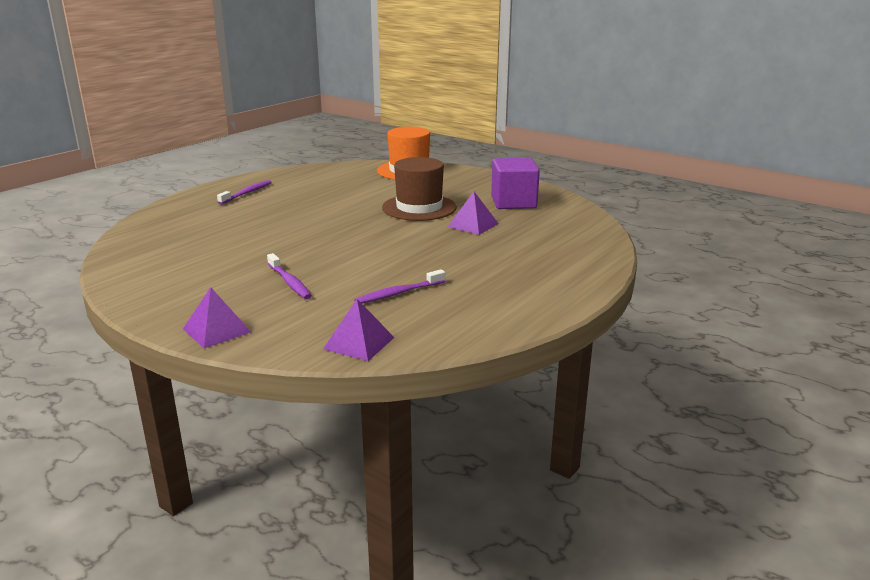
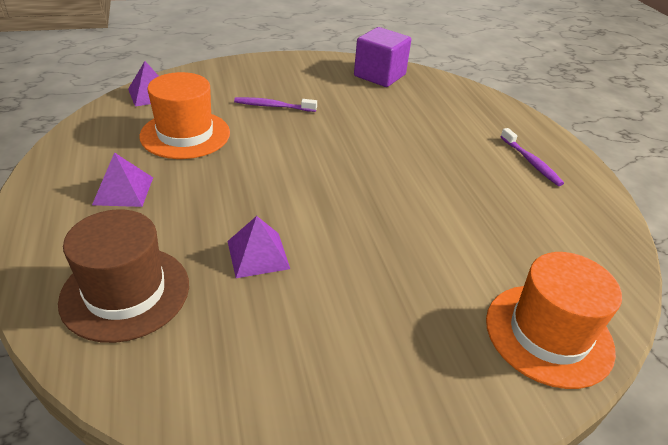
camera: 125 degrees right, 15 degrees up
(216, 330) = (241, 67): purple pyramid -> purple pyramid (123, 190)
(398, 293) = (185, 134): purple toothbrush -> orange hat
(419, 208) = (363, 248): brown hat -> brown hat (125, 292)
(513, 202) = (285, 350): purple cube -> purple cube (379, 75)

